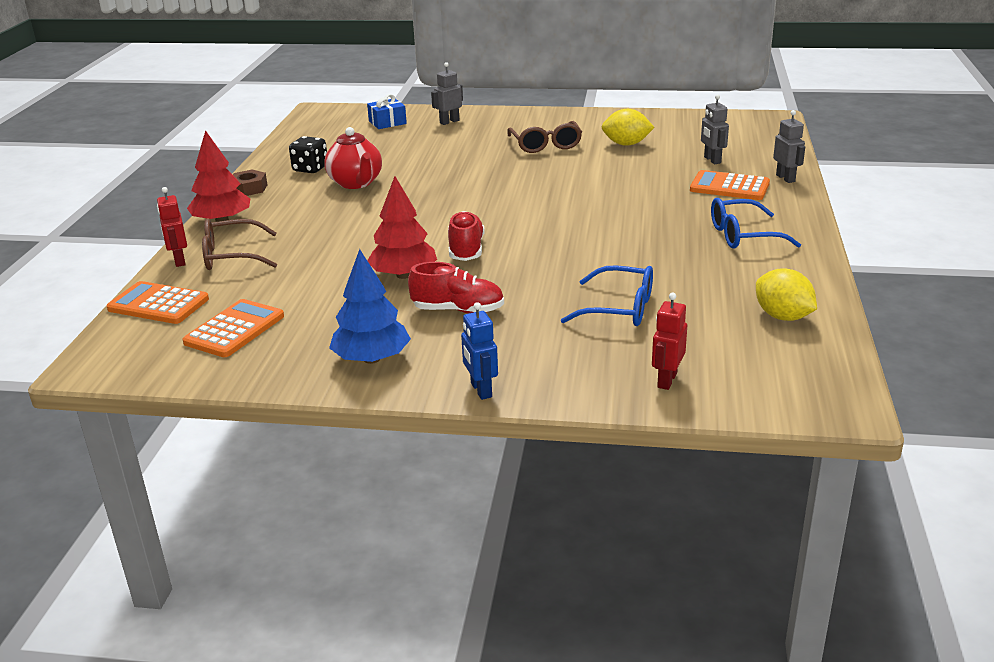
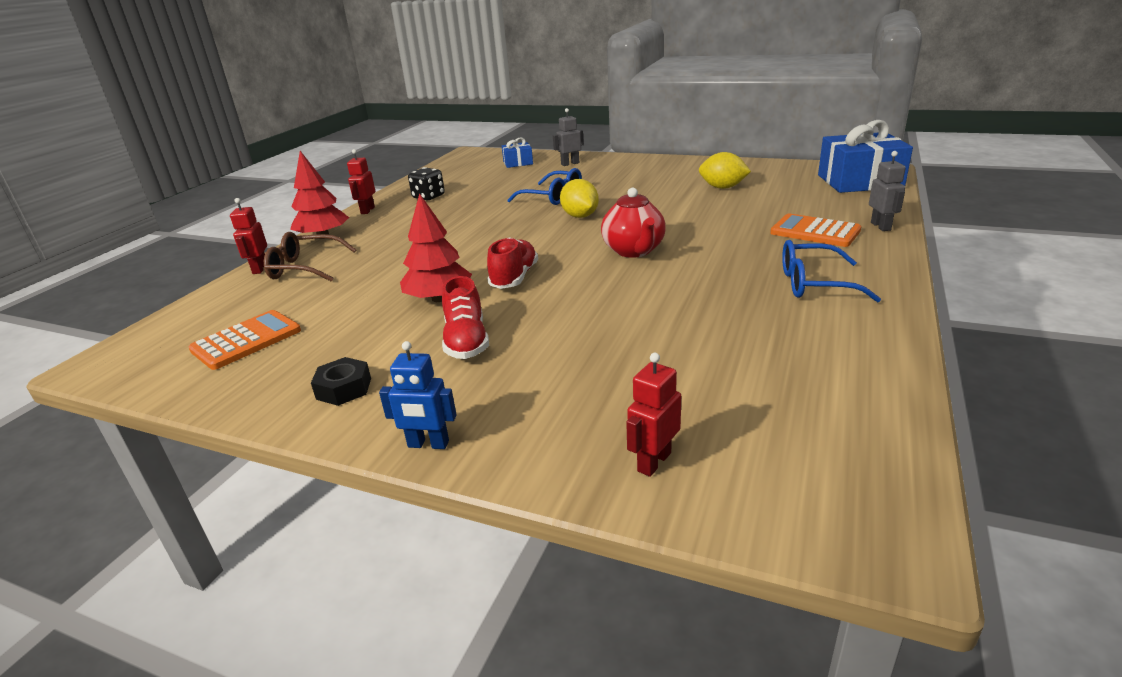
camera: 15 degrees right, 0 degrees up
(158, 304) = (207, 308): orange calculator -> none
(249, 188) = (367, 210): brown nut -> red robot
(356, 183) = (457, 210): red teapot -> red teapot (634, 251)
(371, 359) = (344, 388): blue tree -> black nut
(458, 310) = (466, 341): red shoe -> red shoe turned 60 degrees clockwise
(480, 390) = (428, 444): blue robot -> blue robot turned 75 degrees counterclockwise
(546, 145) = (645, 185): brown glasses -> none
(620, 309) = (639, 357): blue glasses -> blue glasses (553, 197)
(712, 160) = (804, 205): grey robot -> none
(755, 132) = (859, 181): none -> blue gift
(782, 316) = (835, 388): yellow lemon -> yellow lemon (580, 216)

